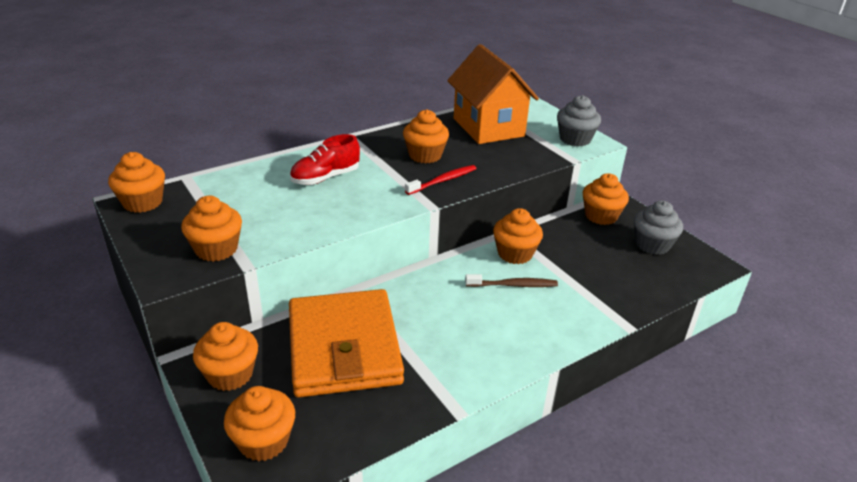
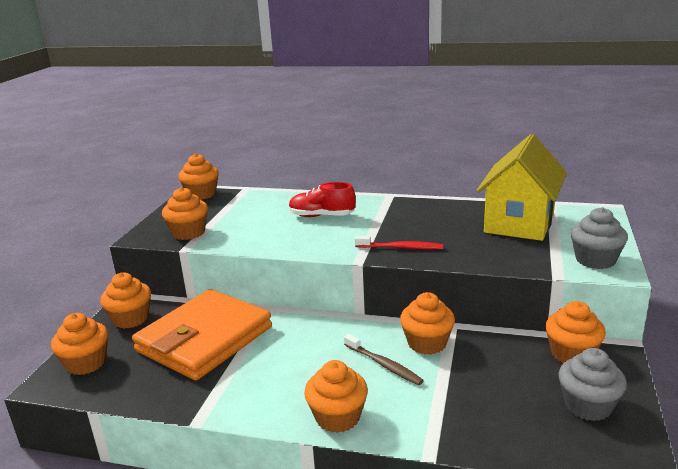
camera: 50 degrees right, 10 degrees down
(425, 155) = (421, 226): orange cupcake -> orange cupcake (337, 417)
(488, 127) = (519, 223): orange house -> yellow house

